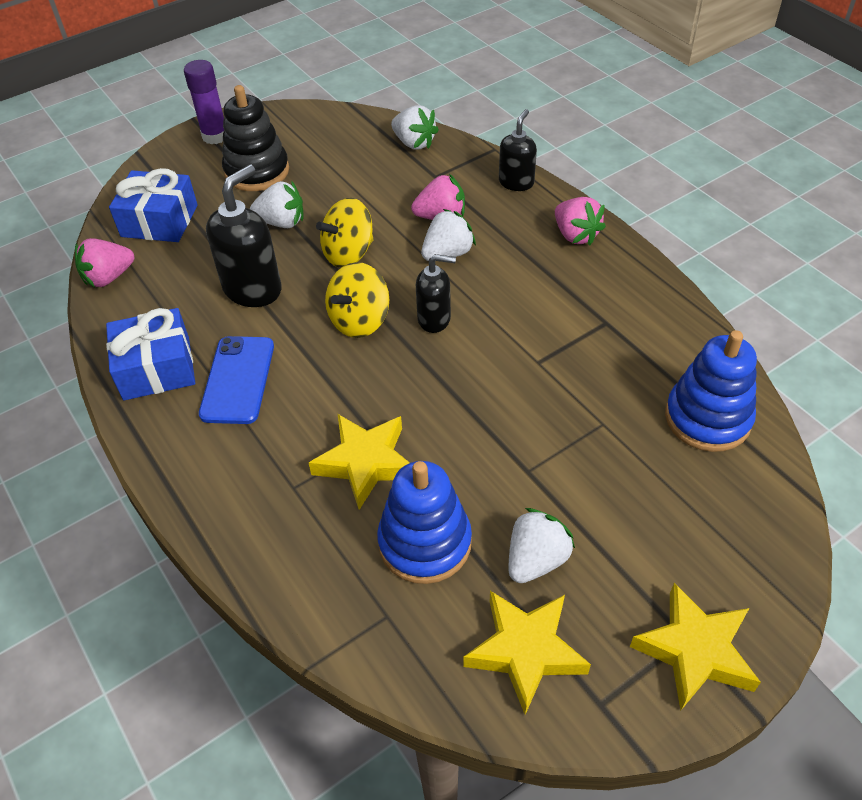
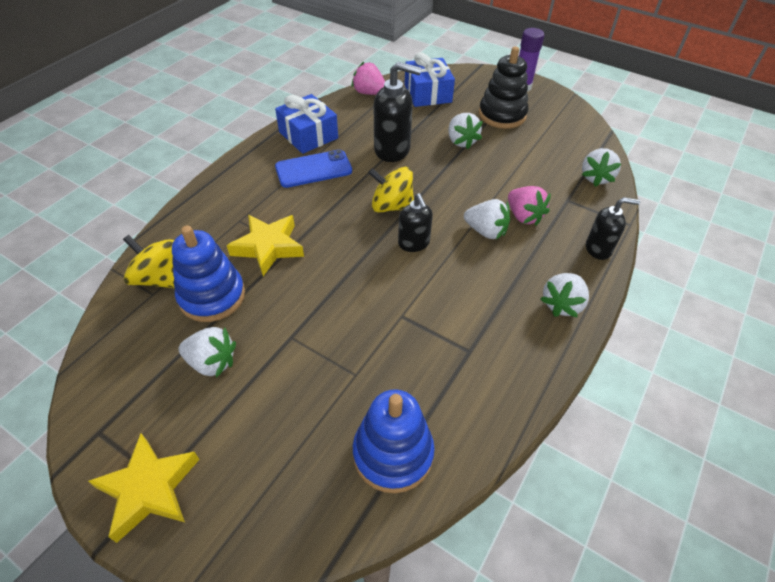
camera: 65 degrees right, 0 degrees up
(348, 253) = (452, 181): yellow spinning top -> yellow spinning top (158, 278)
(525, 651) = (135, 375): yellow star -> none
(575, 235) = (562, 304): pink strawberry -> white strawberry

